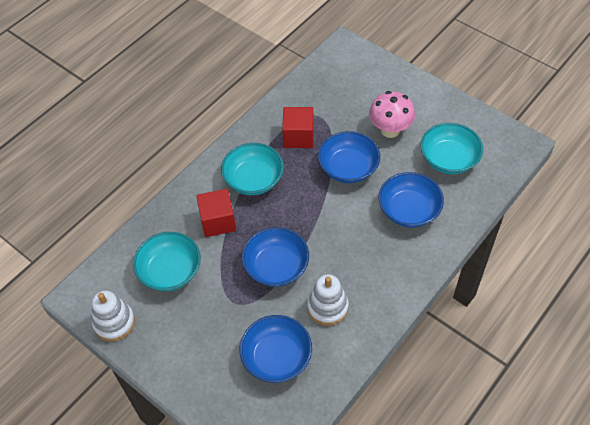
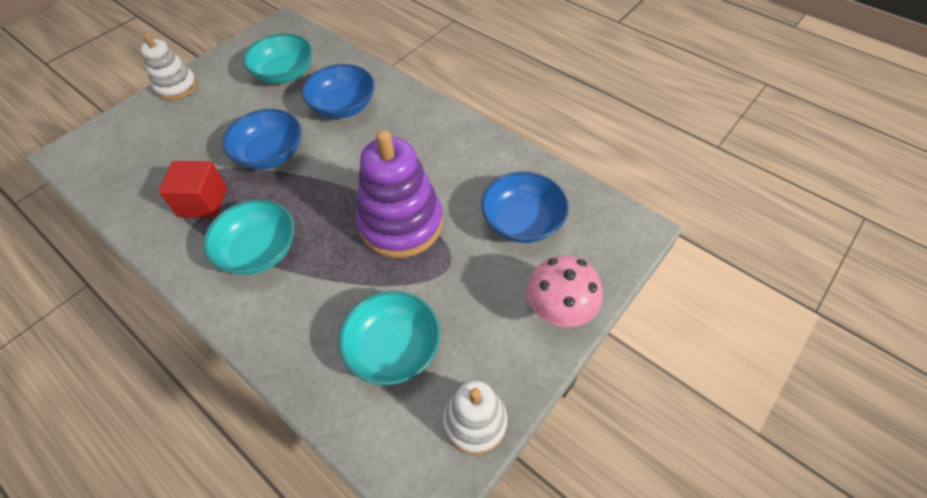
camera: 90 degrees left, 0 degrees up
(218, 221) = (319, 291): red cube -> none
(276, 267) = (401, 223): blue bowl -> purple stacking toy
(327, 307) = (459, 175): white stacking toy -> white stacking toy (176, 87)
(390, 130) = (227, 116): pink mushroom -> pink mushroom (558, 311)

